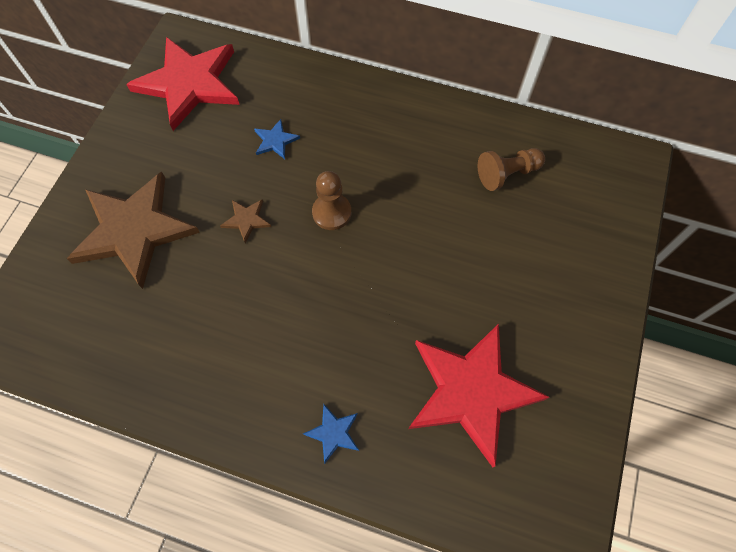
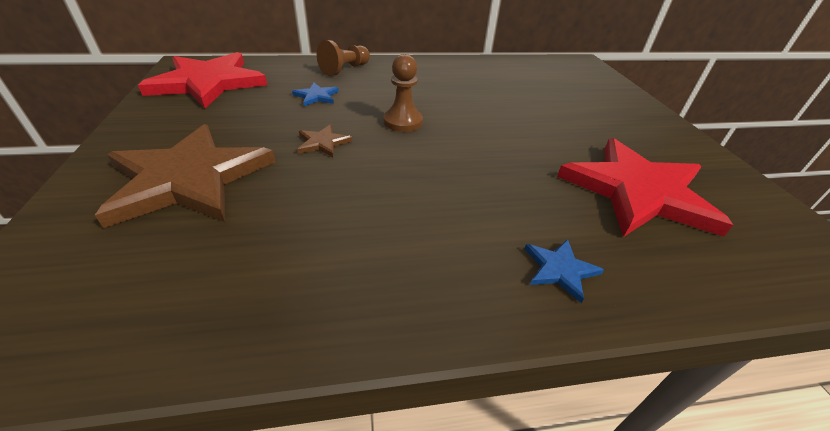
camera: 30 degrees left, 25 degrees down
(507, 174) = (515, 79): brown pawn -> brown pawn (345, 69)

